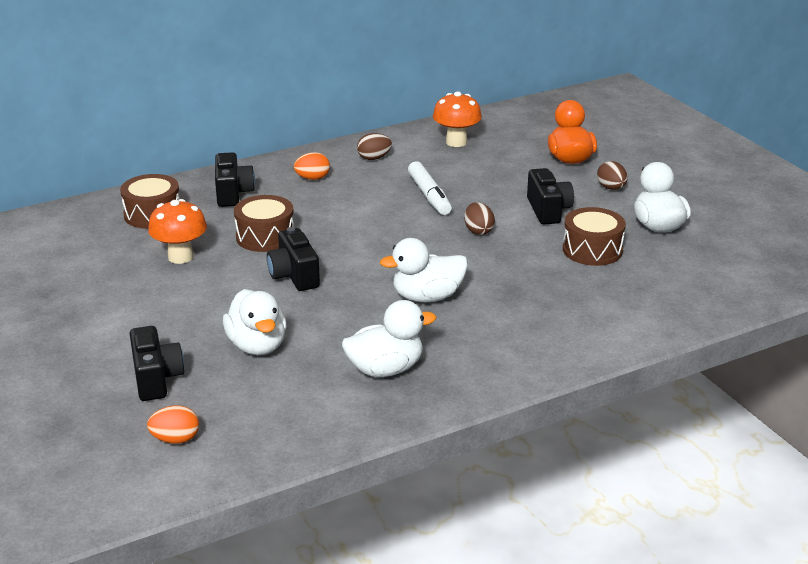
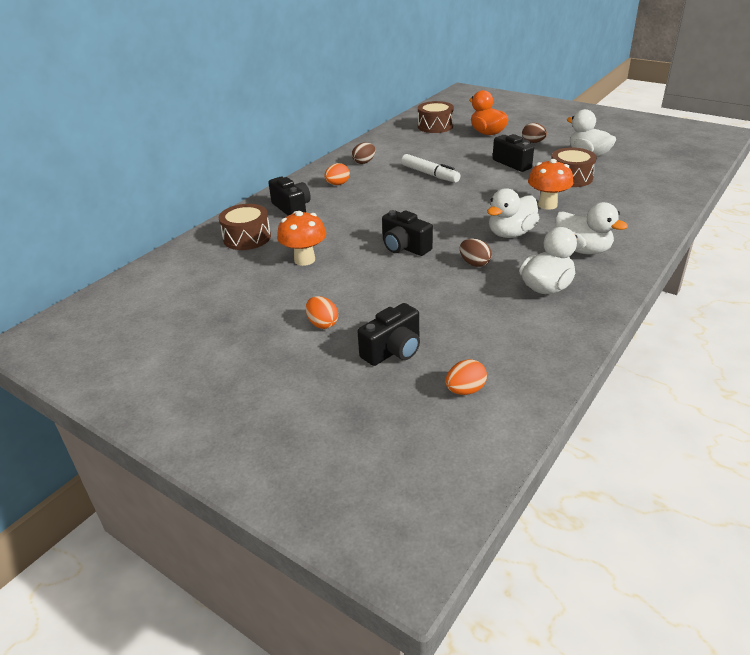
camera: 25 degrees left, 5 degrees up
(123, 329) = (322, 324): none -> orange egg
(156, 379) = (393, 350): black camera -> black camera turned 90 degrees clockwise
(257, 346) = (439, 301): white duck -> white duck (582, 250)
(265, 237) = (351, 229): brown drum -> brown drum (435, 126)
(456, 142) = (405, 140): orange mushroom -> orange mushroom (547, 205)
(478, 231) = (488, 186): brown egg -> brown egg (474, 263)

